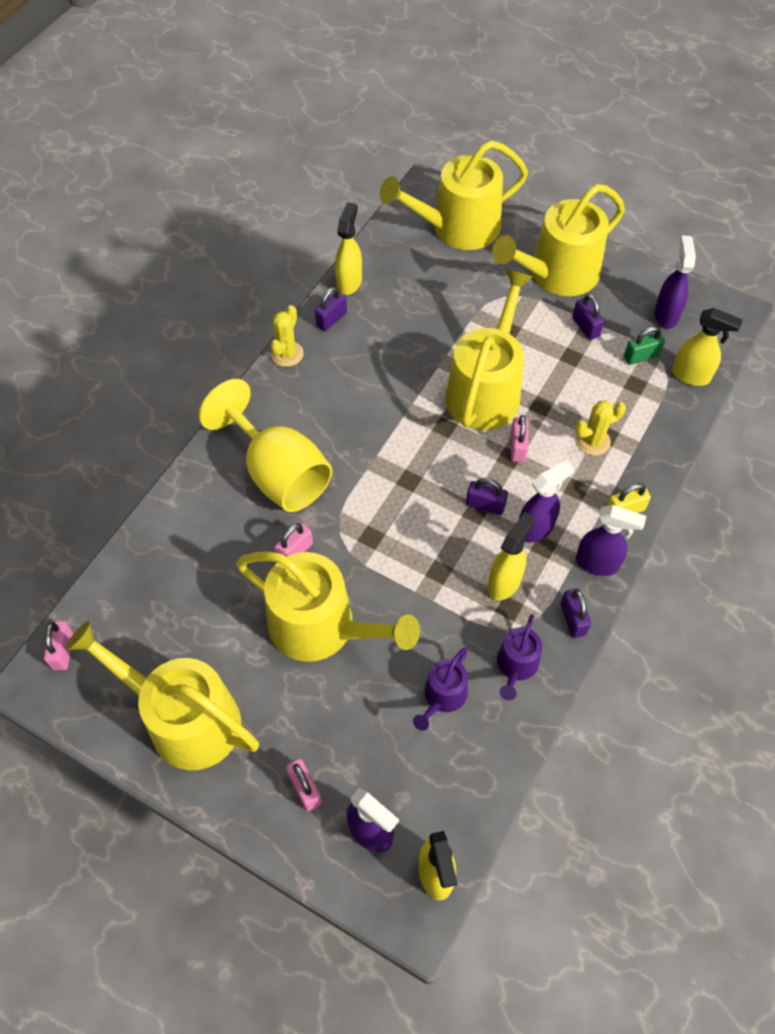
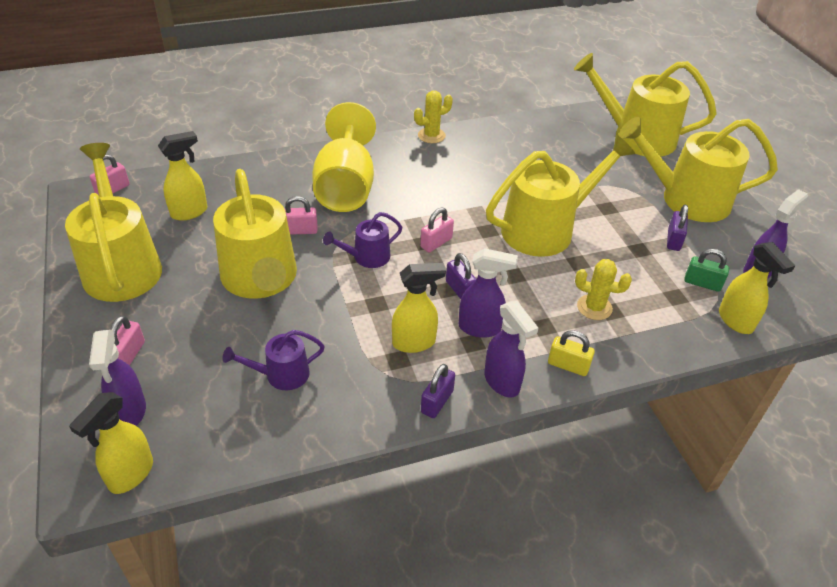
camera: 40 degrees right, 15 degrees down
(331, 319) = (483, 135): purple padlock -> none
(349, 282) = (520, 124): yellow spray bottle -> yellow spray bottle (190, 212)
(516, 665) = (356, 397): purple watering can -> purple watering can (367, 257)
(517, 447) = (528, 274): pink padlock -> pink padlock (436, 243)

